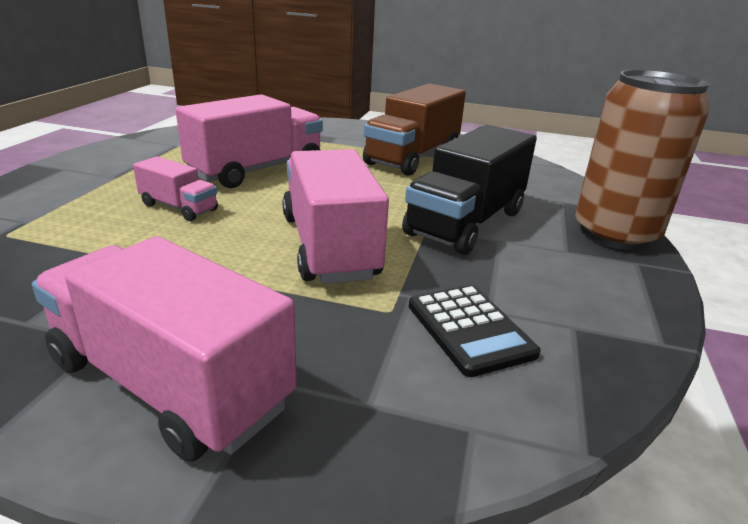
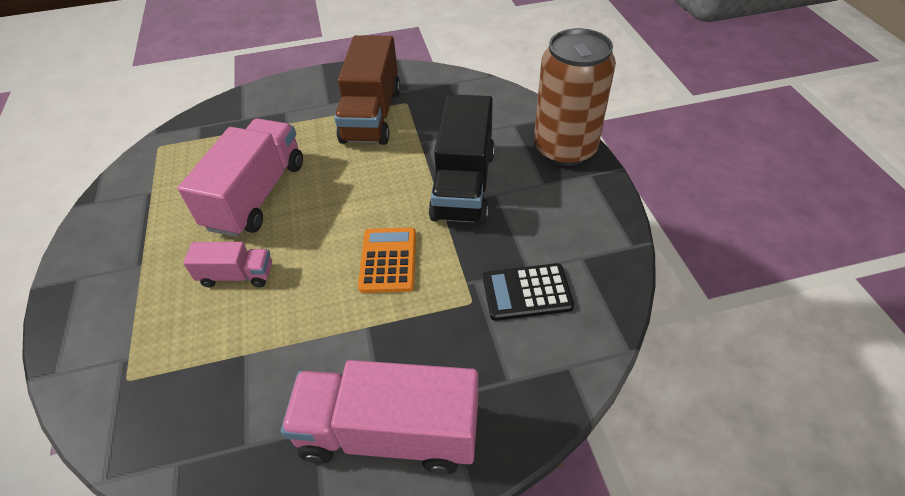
camera: 25 degrees left, 20 degrees up
(329, 246) = (388, 260): pink truck -> orange calculator
(470, 329) = (527, 292): black calculator -> black calculator turned 135 degrees clockwise

